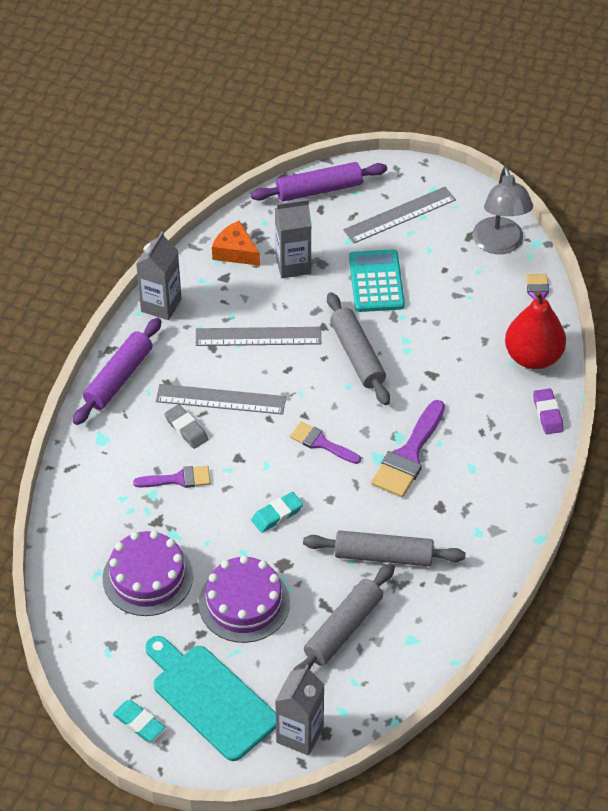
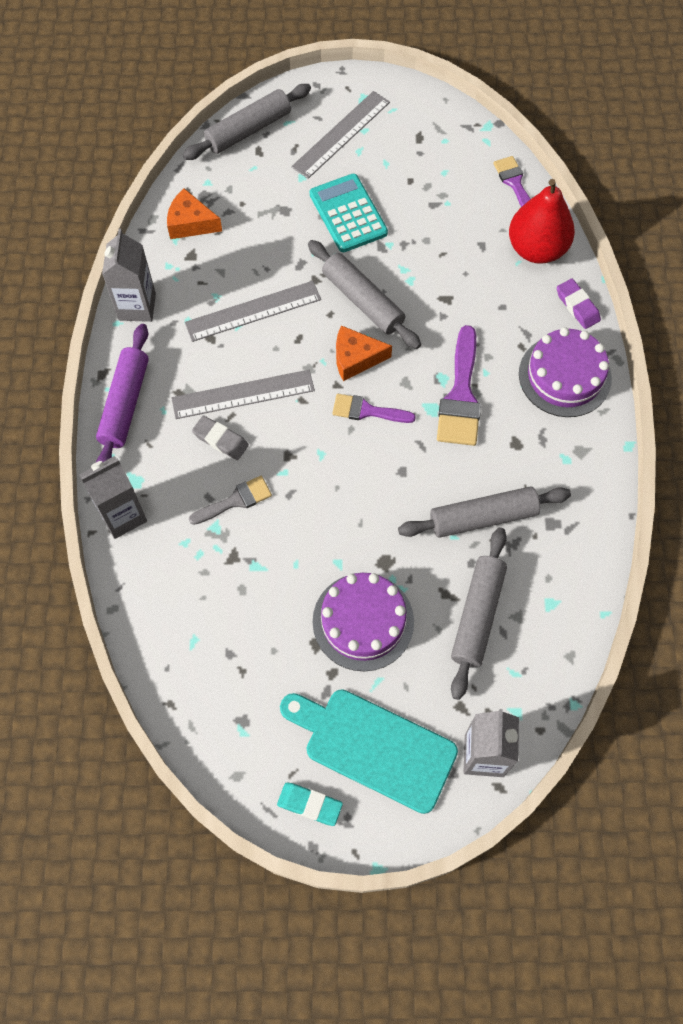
camera: 20 degrees left, 15 degrees up
(147, 577) = (249, 626): purple cake -> purple cake (565, 376)
(178, 479) = (235, 500): purple brush -> grey brush
(277, 514) = (355, 507): turquoise eraser -> none
(293, 265) = (256, 220): grey carton -> grey carton (122, 516)
(319, 190) = (248, 130): purple rolling pin -> grey rolling pin
(330, 399) = (355, 358): none -> orange cheese
(499, 244) = (453, 138): grey lamp -> none

